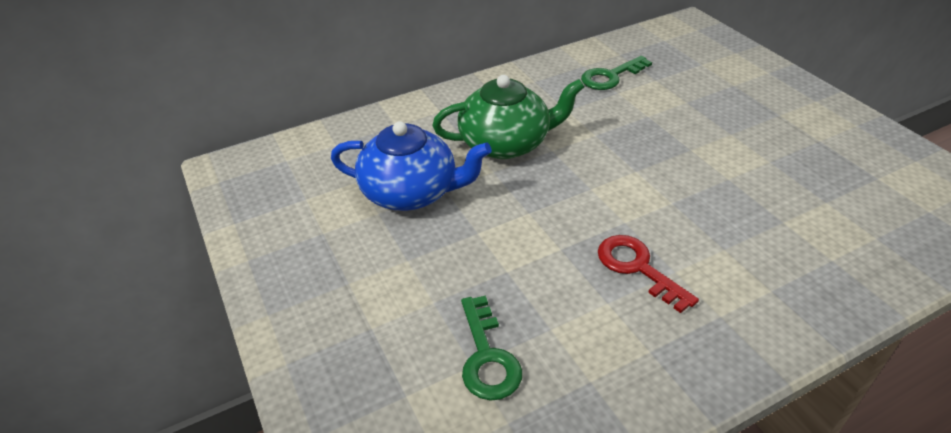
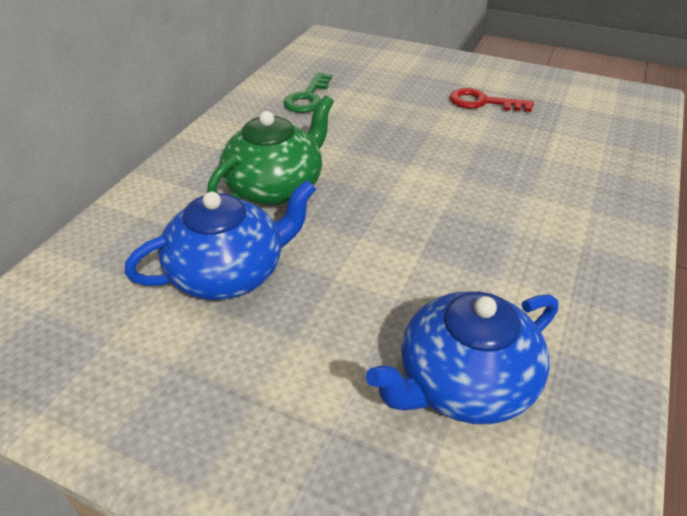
camera: 40 degrees left, 0 degrees up
(487, 357) = (463, 383): green key -> blue teapot
(637, 267) = (492, 239): red key -> red key (482, 102)

